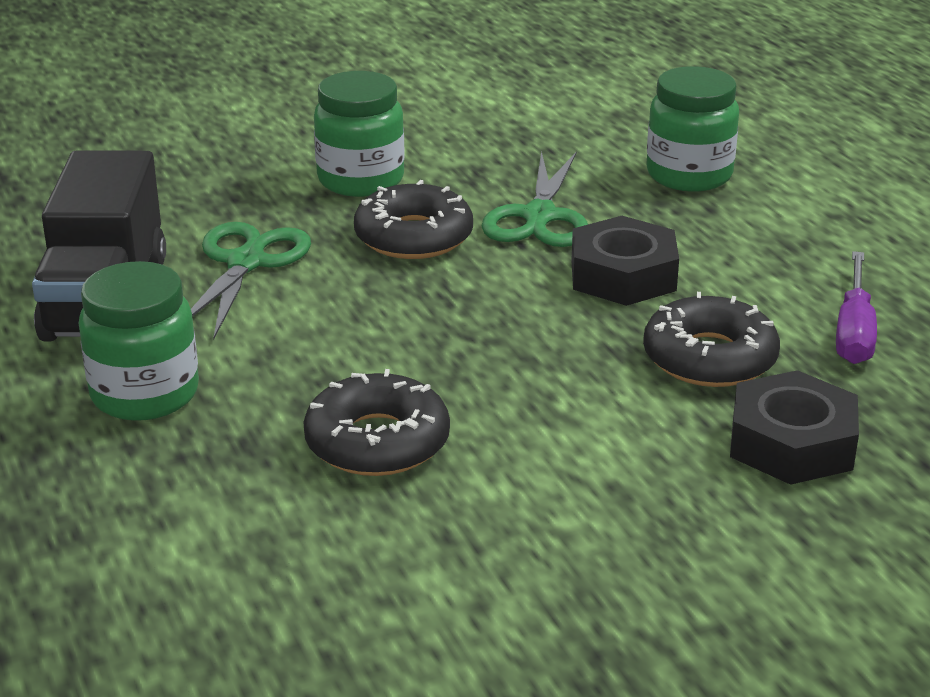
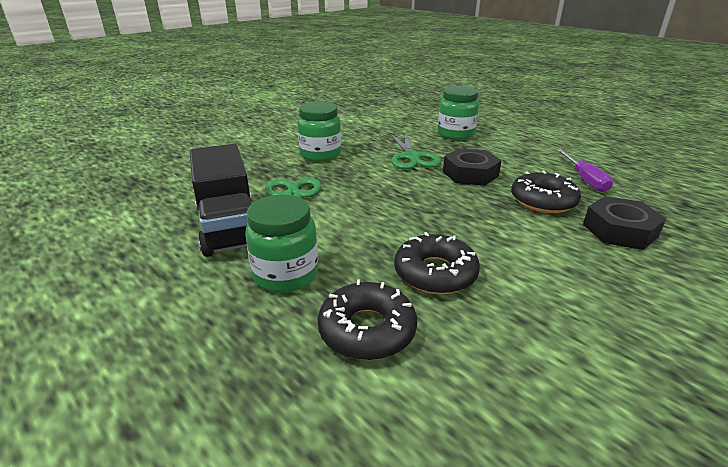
camera: 20 degrees left, 0 degrees up
(413, 237) = (365, 173): black donut -> black donut (367, 330)

